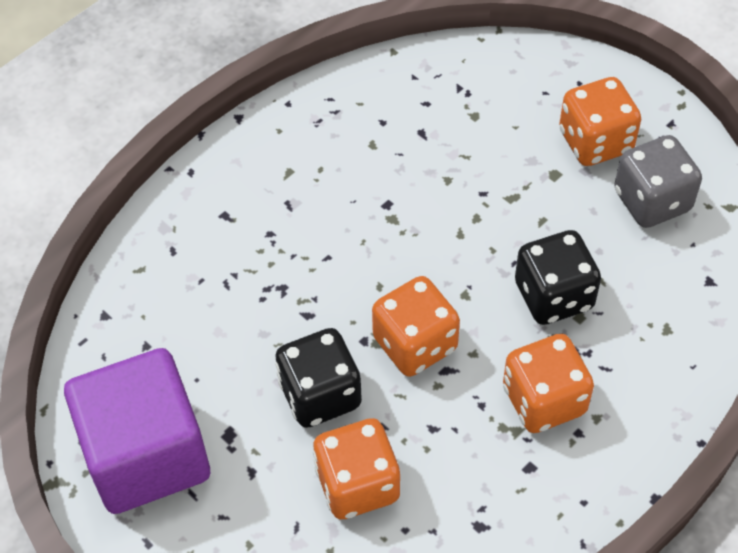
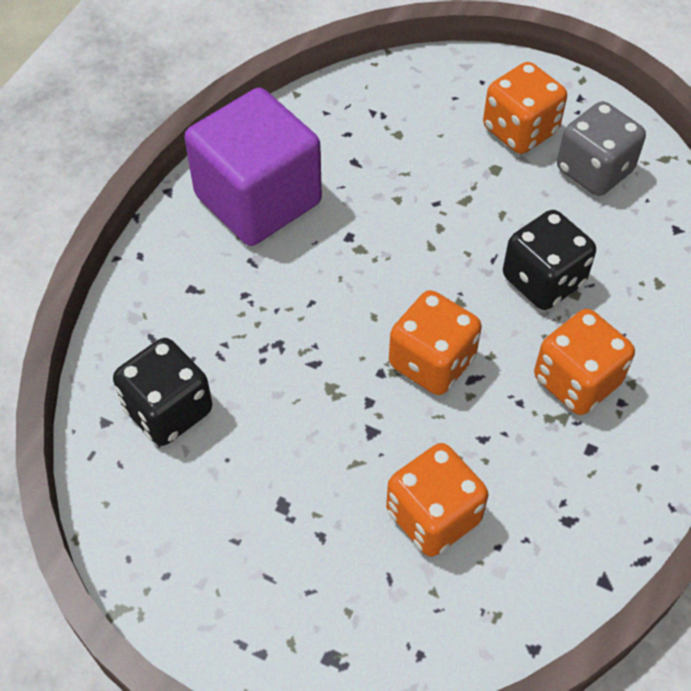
camera: 20 degrees left, 0 degrees up
(146, 455) = (205, 552): purple cube -> purple cube (258, 199)
(320, 395) = (359, 438): black dice -> black dice (168, 410)

